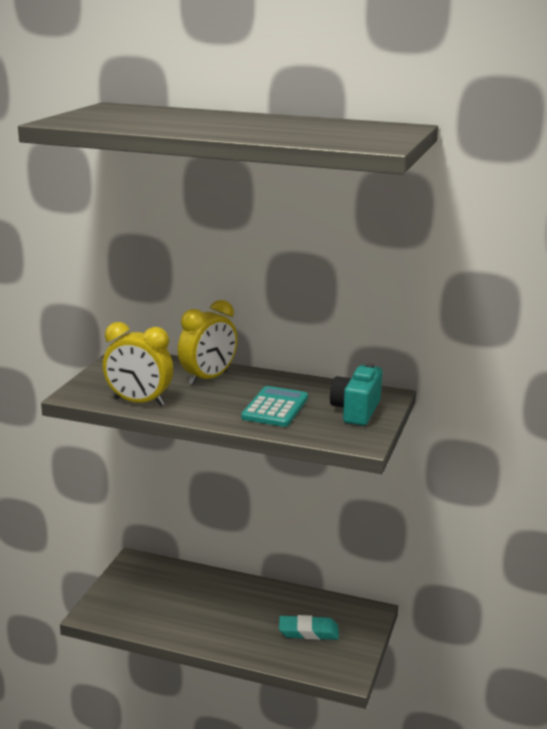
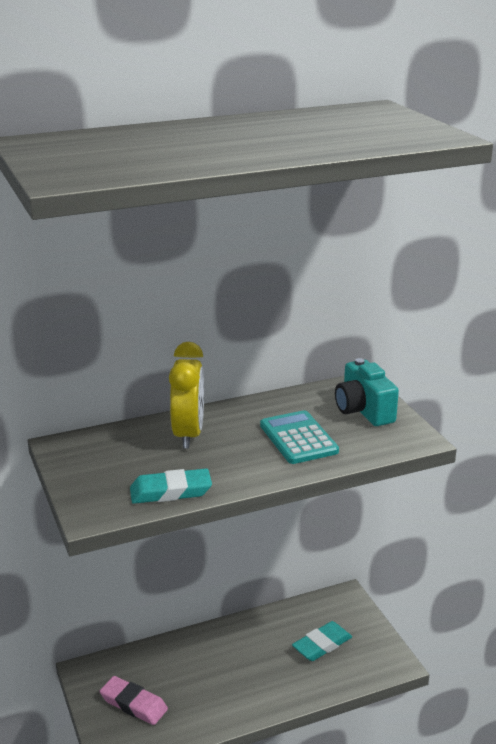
camera: 40 degrees left, 5 degrees up
(137, 595) = (133, 704): none -> pink eraser
(139, 402) = (170, 491): yellow clock -> turquoise eraser

